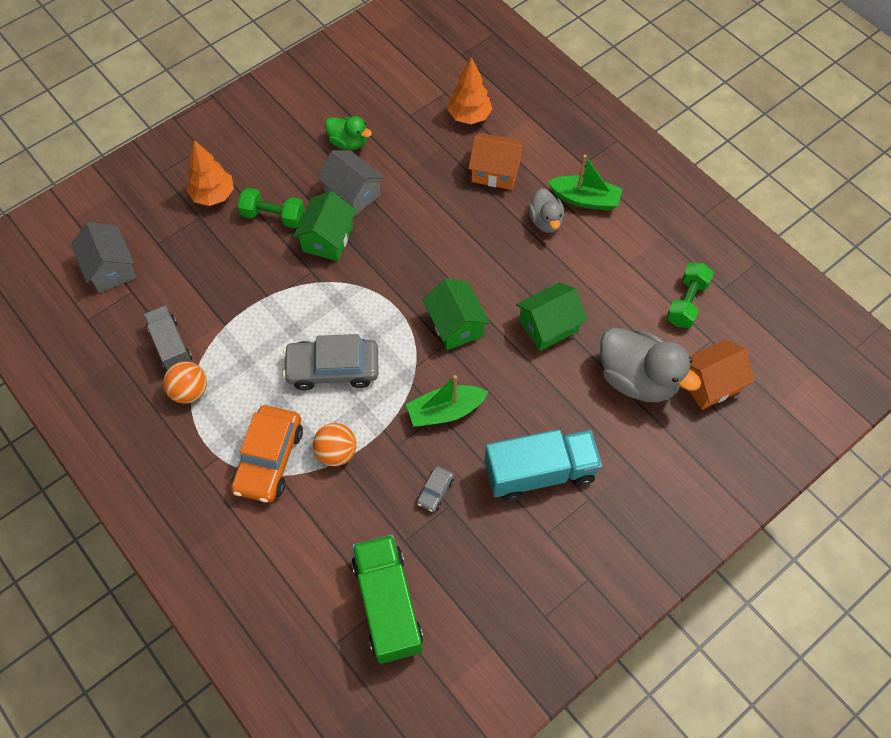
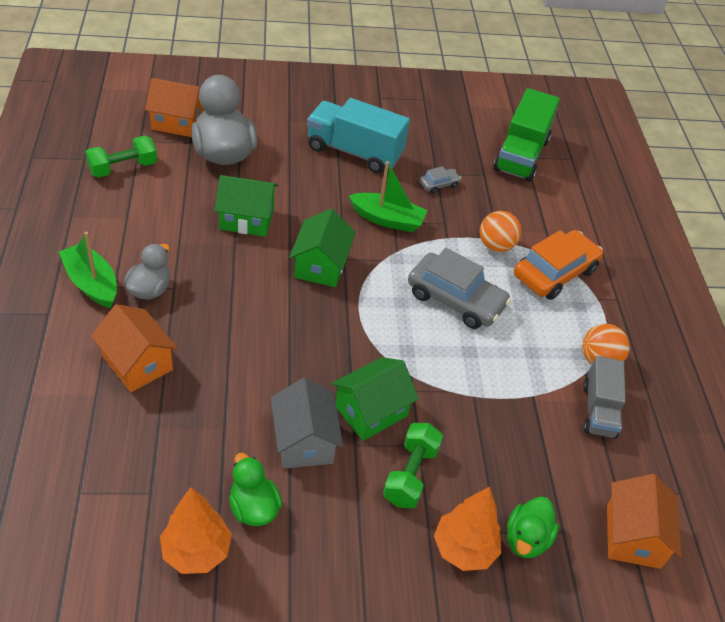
camera: 150 degrees left, 15 degrees down
(110, 268) = (633, 536): grey house -> orange house
(179, 224) = (526, 539): none -> green duck
(273, 216) = (410, 474): green dumbbell -> green dumbbell turned 60 degrees clockwise
(469, 116) = (90, 441): orange tree -> orange tree (196, 551)

